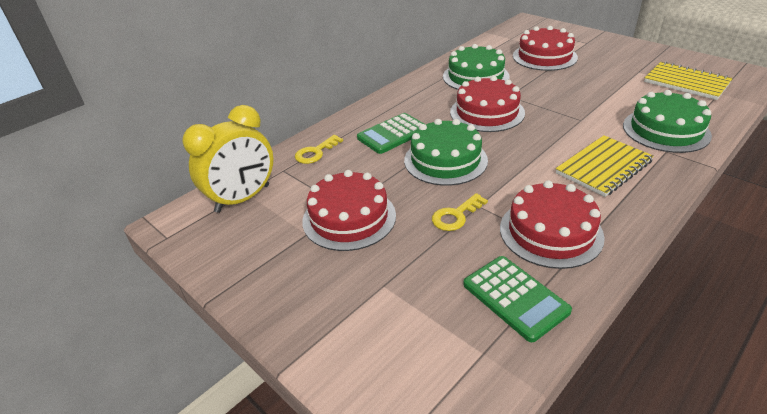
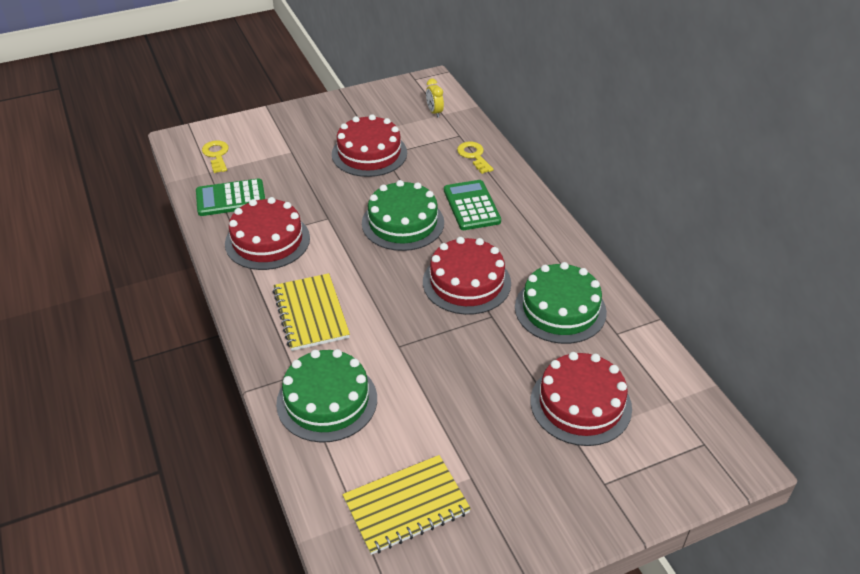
camera: 110 degrees right, 5 degrees up
(243, 198) = (434, 112): yellow clock -> yellow clock, size x0.44
(456, 216) = (326, 202): yellow key -> yellow key (216, 155)

